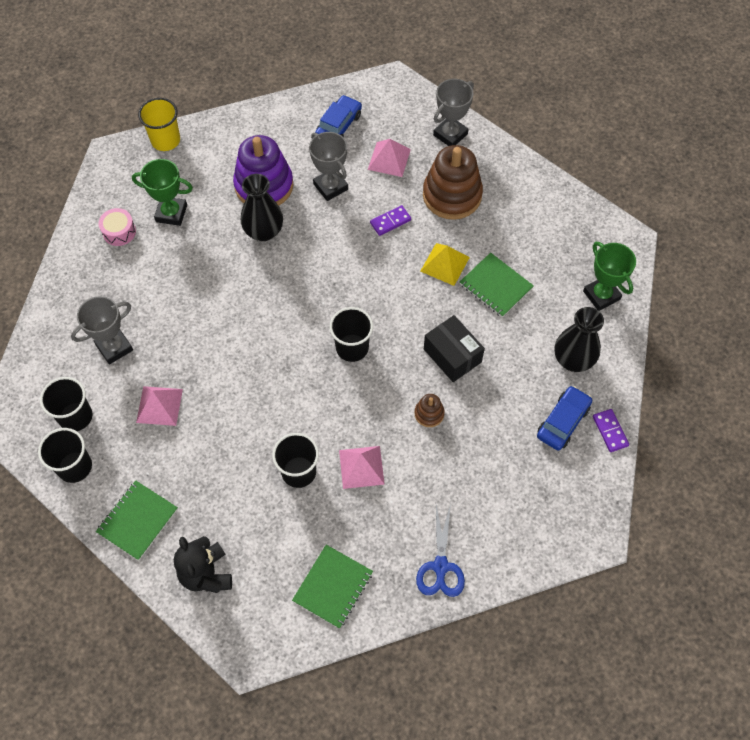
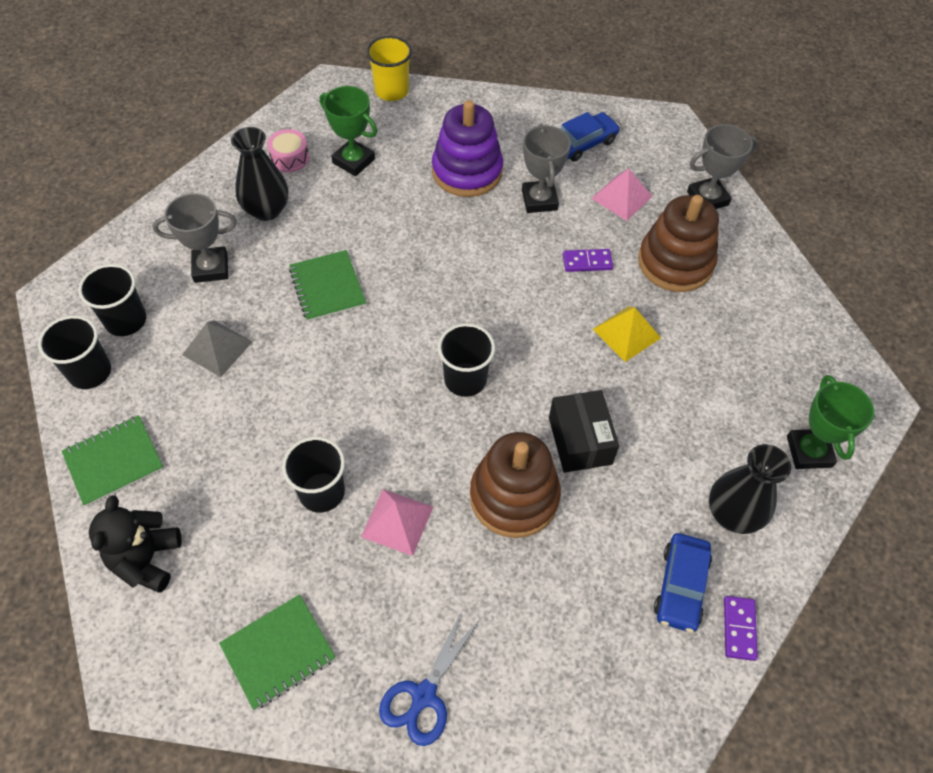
camera: 25 degrees right, 5 degrees down
(159, 405) = (217, 348): pink pyramid -> grey pyramid
(264, 231) = (439, 216): black vase -> black vase (266, 210)
(429, 414) = (514, 496): brown stacking toy -> brown stacking toy, size x2.22
(495, 286) = (676, 384): green notebook -> green notebook (327, 287)
(563, 422) = (680, 586): blue car -> blue car turned 135 degrees clockwise

